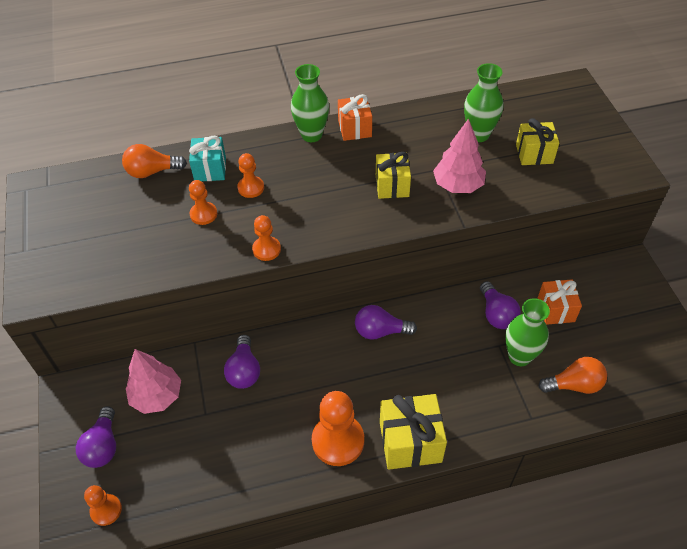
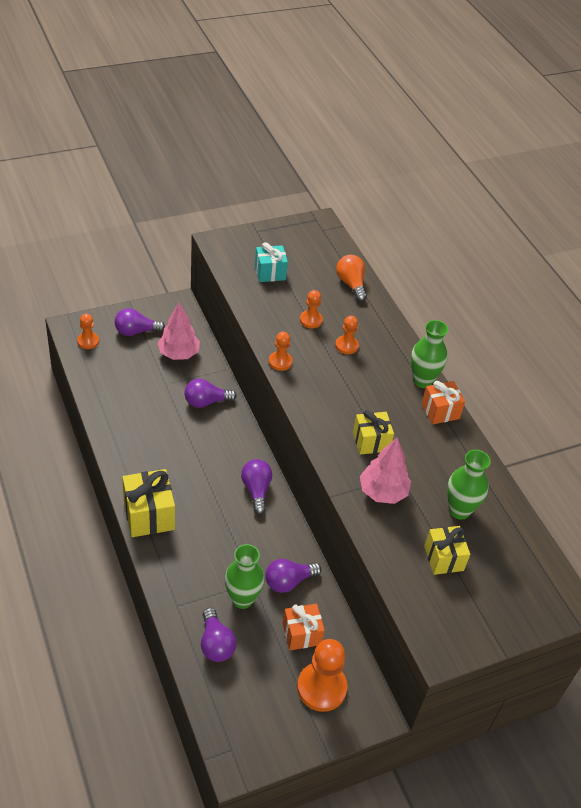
camera: 75 degrees right, 5 degrees down
(210, 169) = (362, 318): turquoise gift -> turquoise gift (270, 272)
(338, 441) = (147, 466): orange pawn -> orange pawn (321, 688)
(574, 385) = (216, 644): orange light bulb -> purple light bulb

